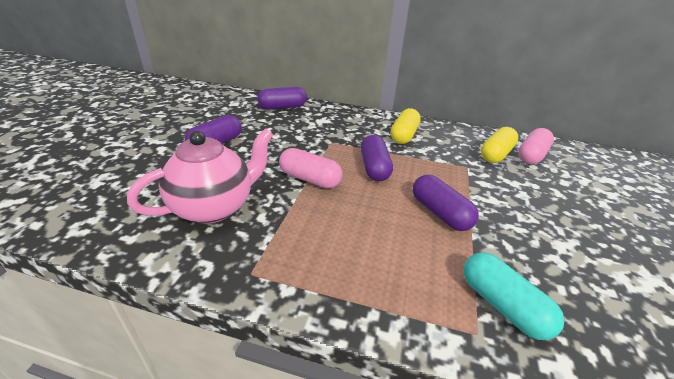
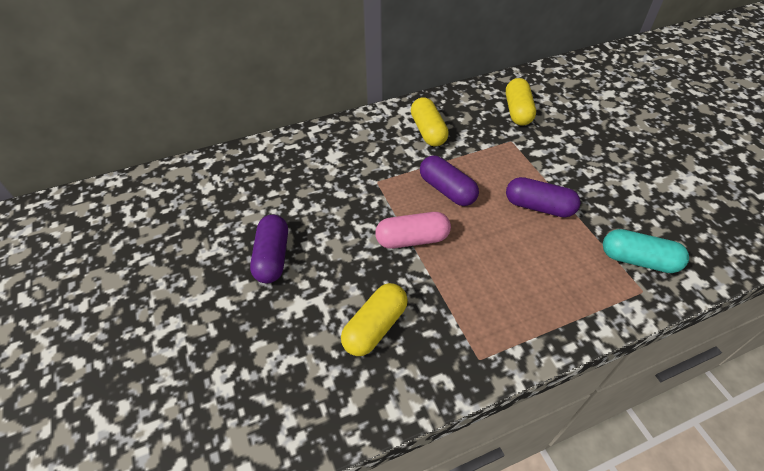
camera: 35 degrees left, 15 degrees up
(214, 207) = (375, 327): pink teapot -> yellow capsule
(282, 107) = (270, 161): purple capsule -> none
(531, 155) = (542, 96): pink capsule -> none

